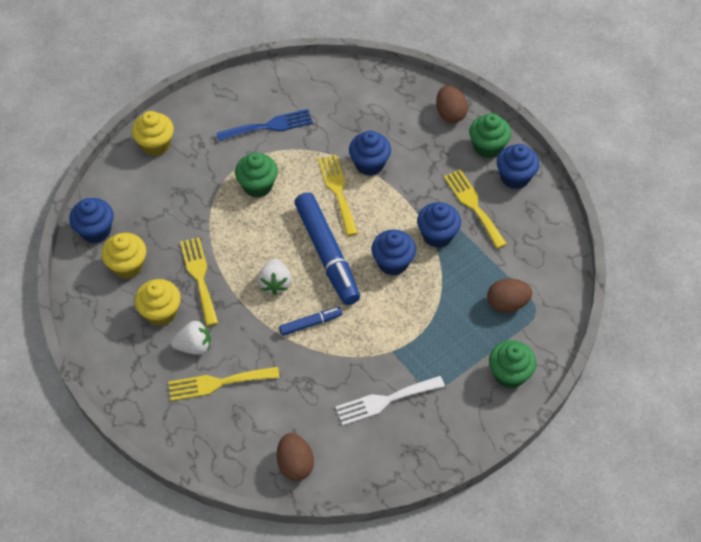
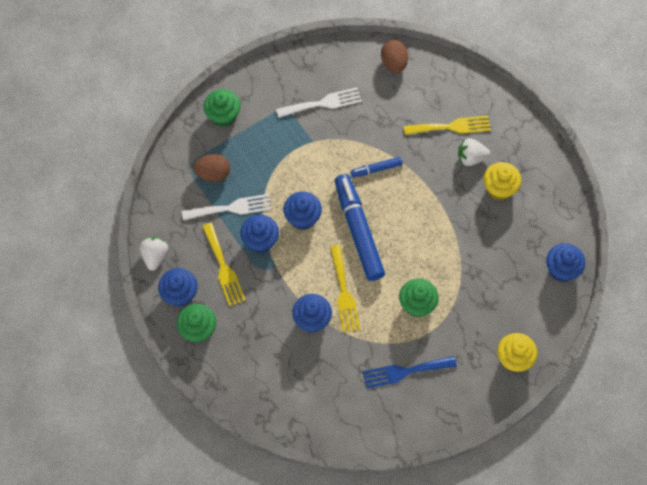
camera: 175 degrees left, 10 degrees up
(127, 266) = (530, 233): yellow cupcake -> none
(199, 277) = (468, 218): yellow fork -> none
(275, 283) = (404, 207): white strawberry -> white strawberry (155, 256)
(450, 114) = (227, 371): brown egg -> none
(477, 267) = (231, 208): none -> white fork

